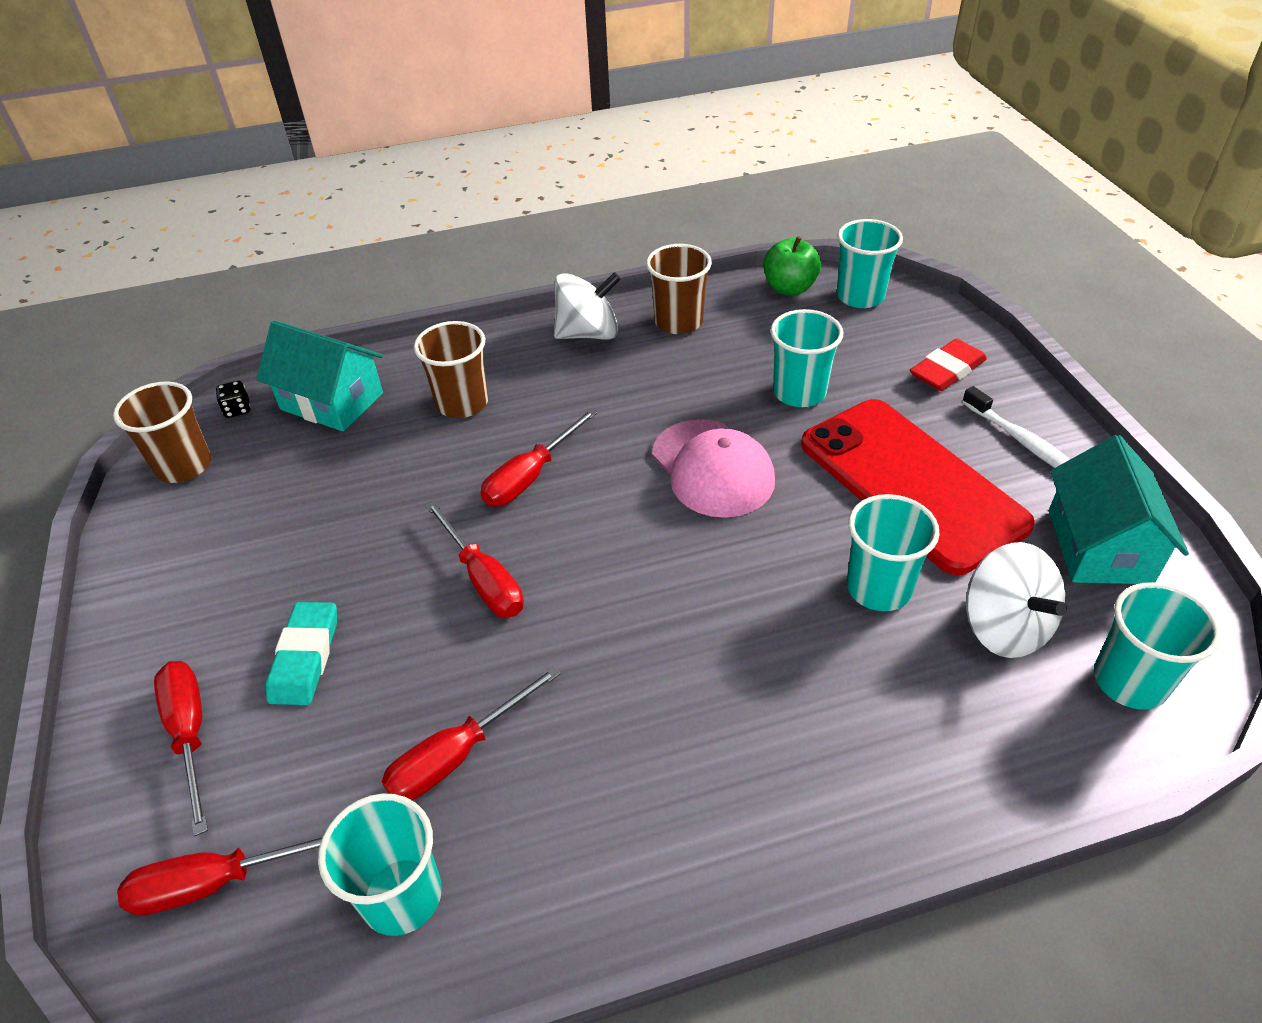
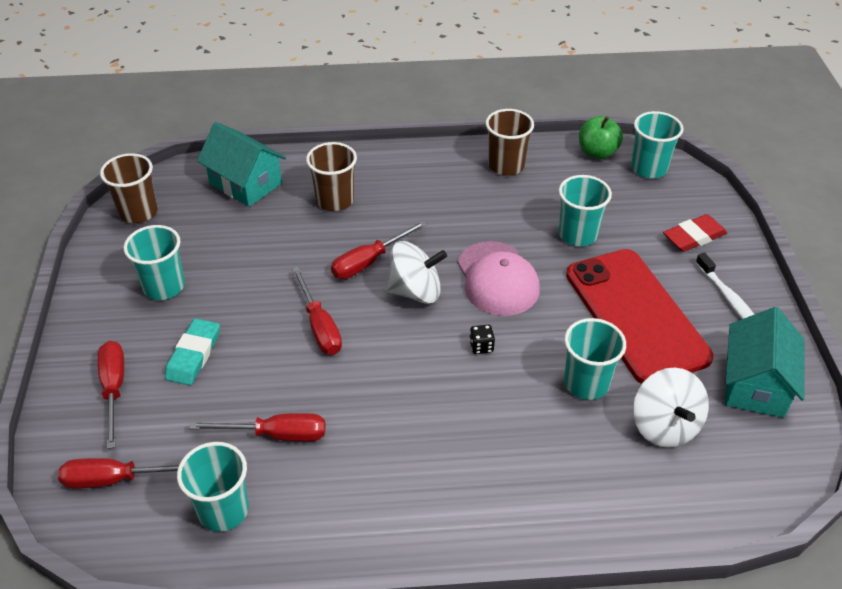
camera: 10 degrees right, 0 degrees up
(237, 409) = (181, 178): black dice -> black dice (481, 346)
(457, 755) = (276, 435): red screwdriver -> red screwdriver turned 150 degrees counterclockwise
(588, 333) = (437, 163): white spinning top -> white spinning top (415, 291)
(1129, 681) = (738, 478): turquoise cup -> turquoise cup (164, 286)

